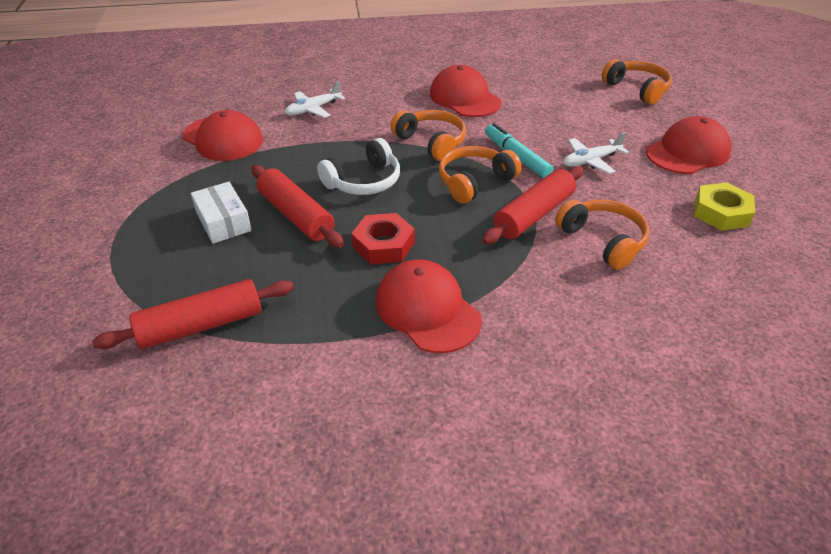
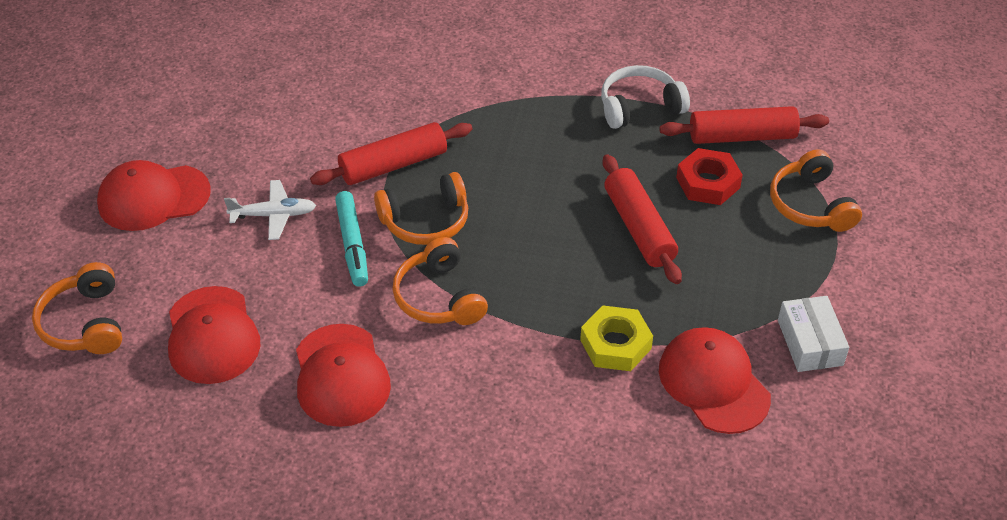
camera: 160 degrees left, 5 degrees up
(223, 222) = (718, 240): white box -> white box (810, 342)
(313, 109) = (573, 414): white plane -> none
(364, 181) = (549, 255): white headphones -> white headphones (639, 107)
(383, 245) = (560, 170): red nut -> red nut (708, 183)
(427, 310) = (548, 103): red cap -> red cap (212, 335)
(603, 240) = (351, 122): orange headphones -> orange headphones (810, 205)
(721, 212) = (212, 120): yellow nut -> yellow nut (615, 344)

